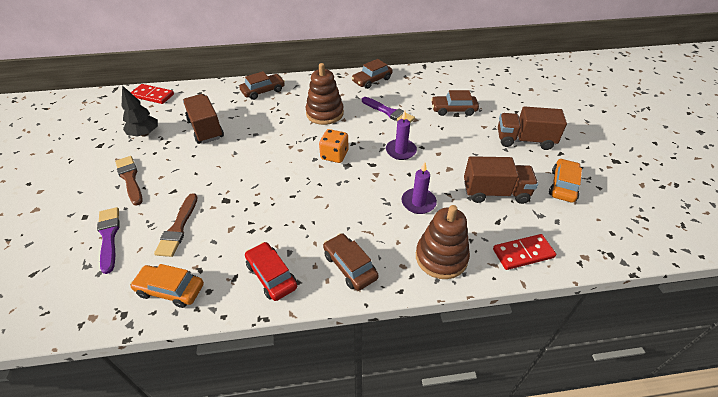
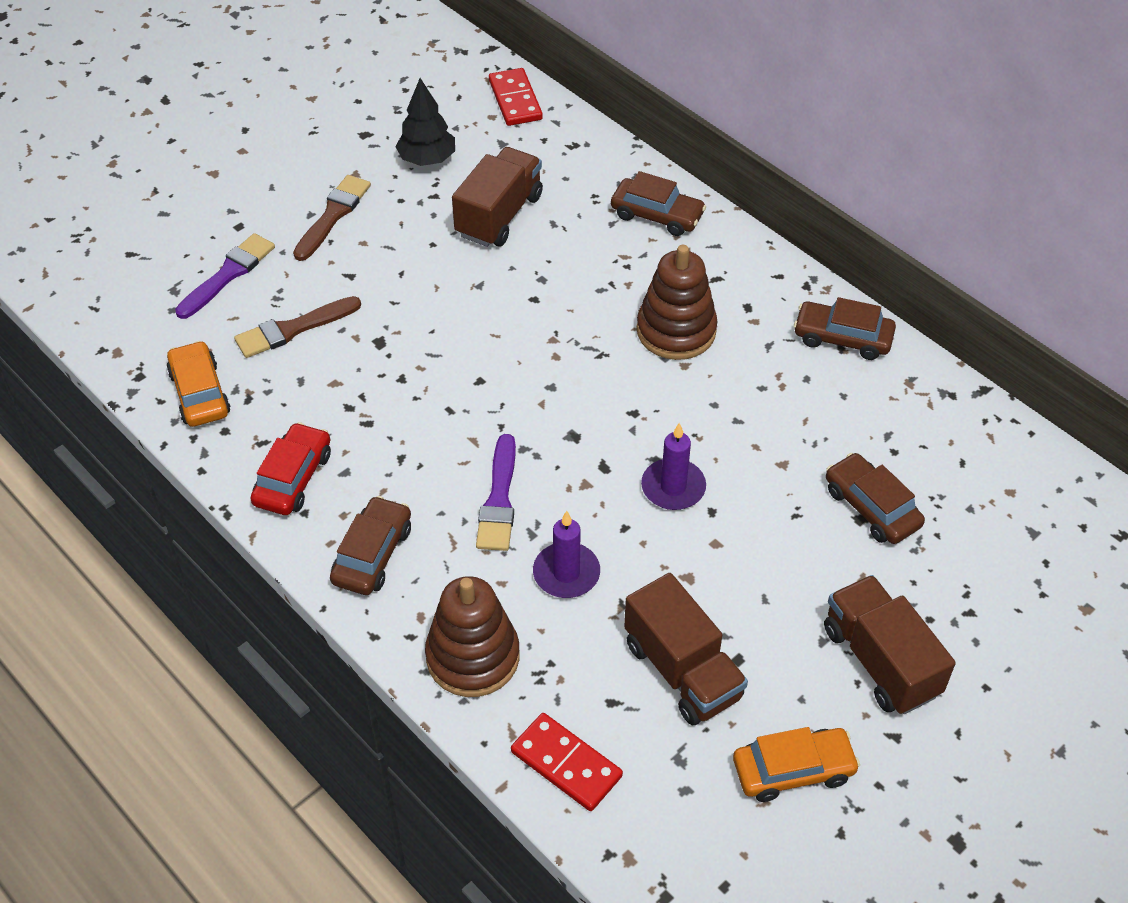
camera: 55 degrees right, 5 degrees up
(334, 155) = (581, 406): orange dice -> none
(389, 112) = (767, 415): purple brush -> purple brush (499, 500)

